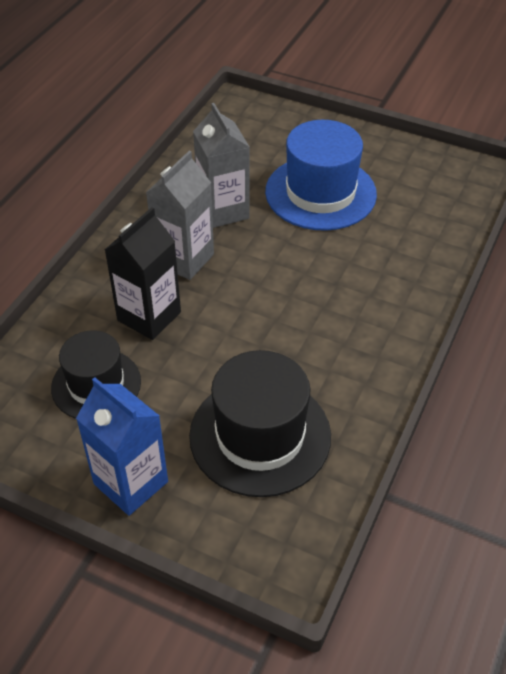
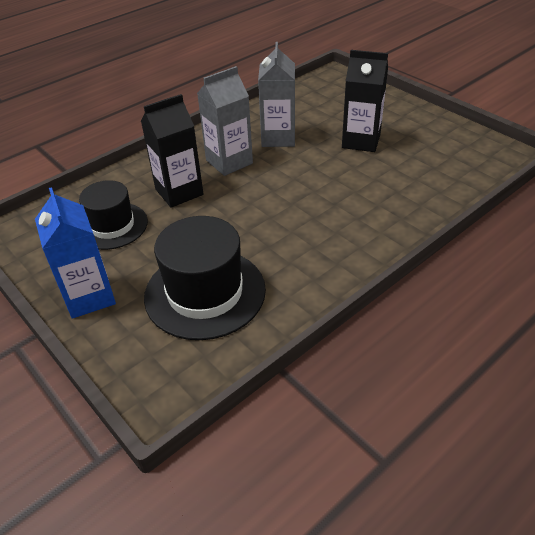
camera: 25 degrees right, 5 degrees down
(320, 193) = (361, 141): blue hat -> black carton

